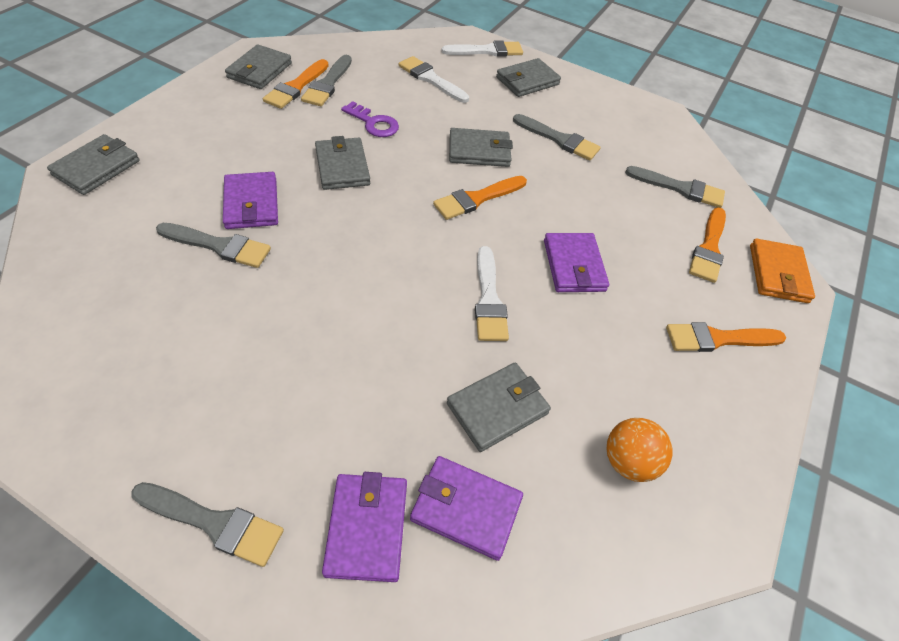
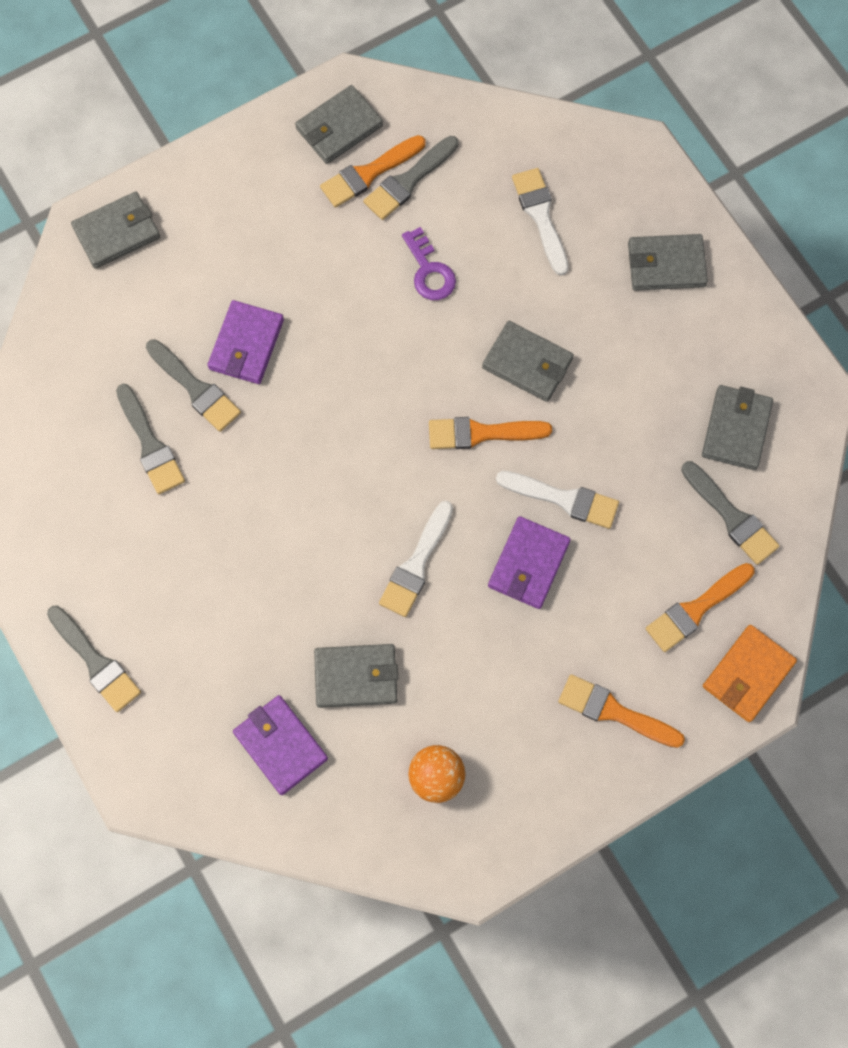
camera: 35 degrees right, 20 degrees up
(342, 167) = (361, 328): grey wallet -> grey wallet (736, 429)
(367, 528) = (200, 721): purple wallet -> none
(487, 51) = (649, 186): white brush -> white brush (564, 499)
(559, 139) = (637, 383): grey brush -> grey brush (150, 444)

